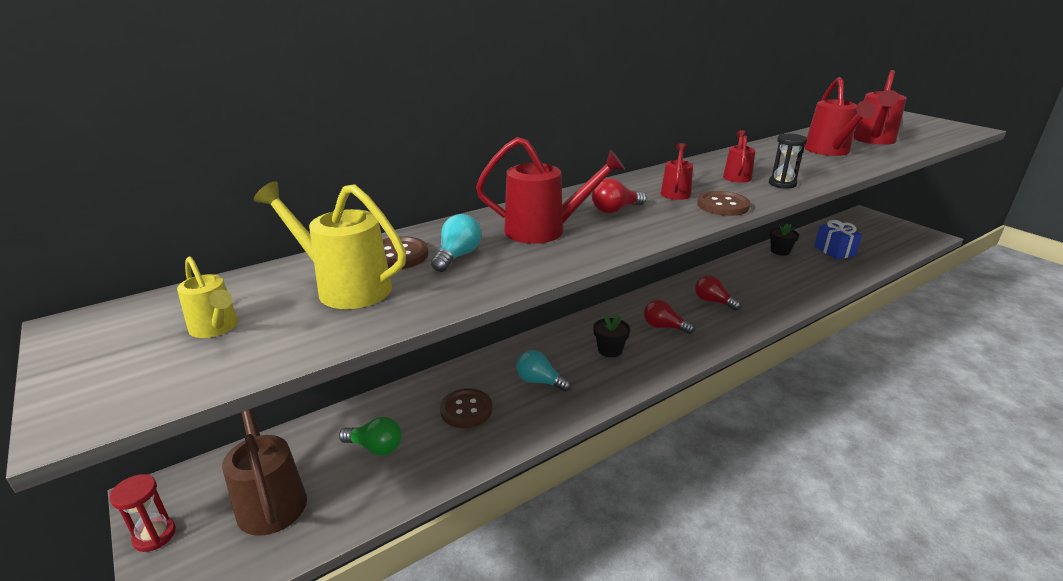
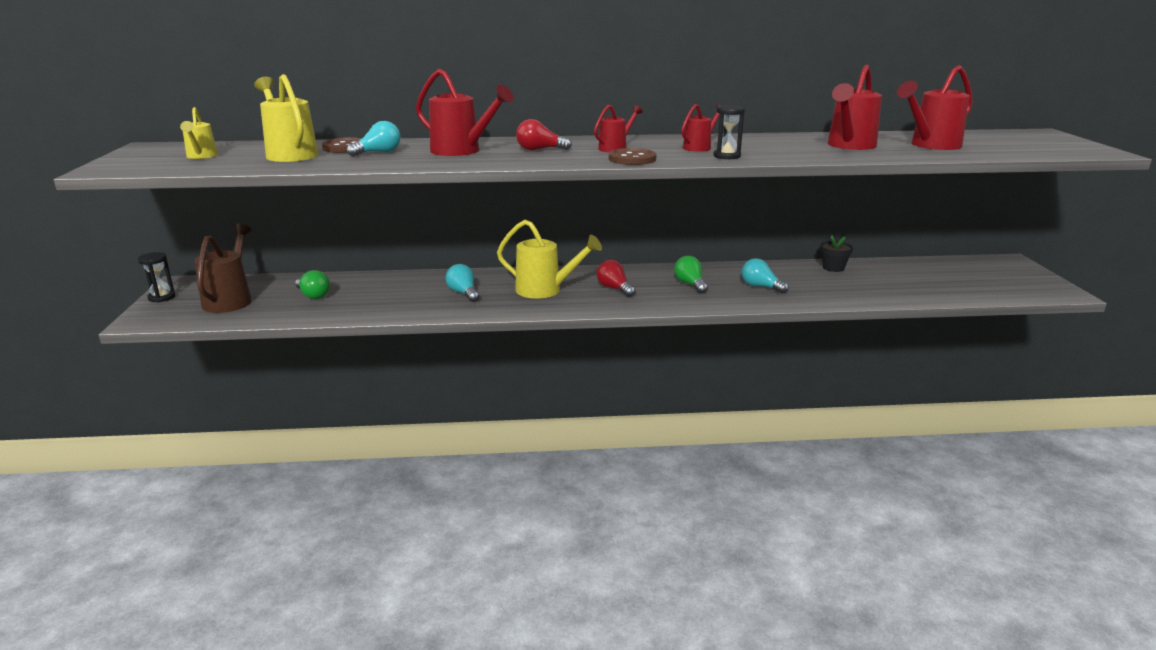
camera: 30 degrees right, 5 degrees down
(154, 536) = (162, 297): red hourglass -> black hourglass
(466, 410) = (392, 294): brown button -> none
(610, 350) = (545, 290): black flower pot -> yellow watering can
(713, 301) = (690, 284): red light bulb -> green light bulb
(764, 288) = (760, 287): none -> turquoise light bulb
(834, 251) = (899, 279): blue gift -> none

